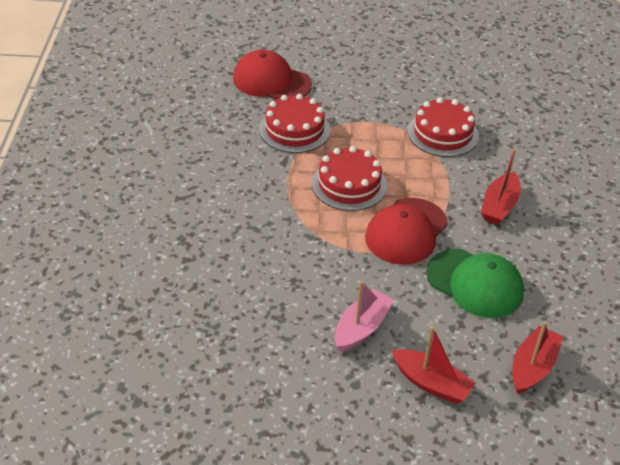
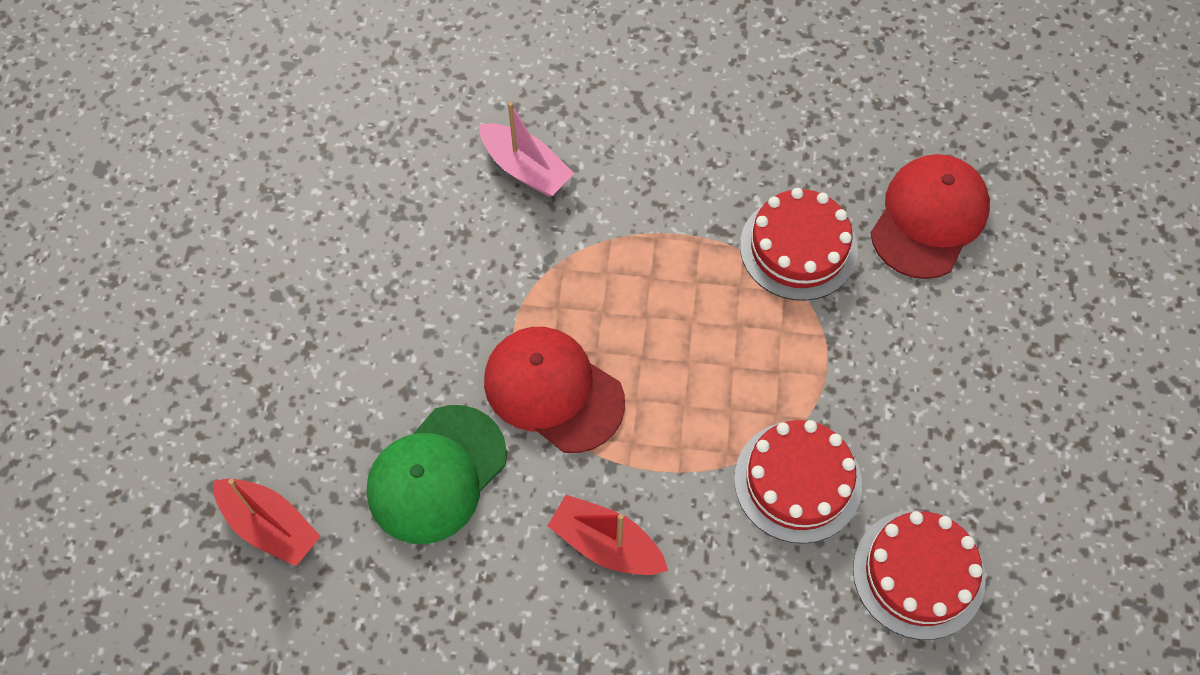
camera: 95 degrees right, 20 degrees up
(349, 184) = (663, 318): red cake -> red cake (918, 574)
(361, 328) = (369, 311): pink boat -> pink boat (525, 169)
(431, 383) = (263, 387): red boat -> none

